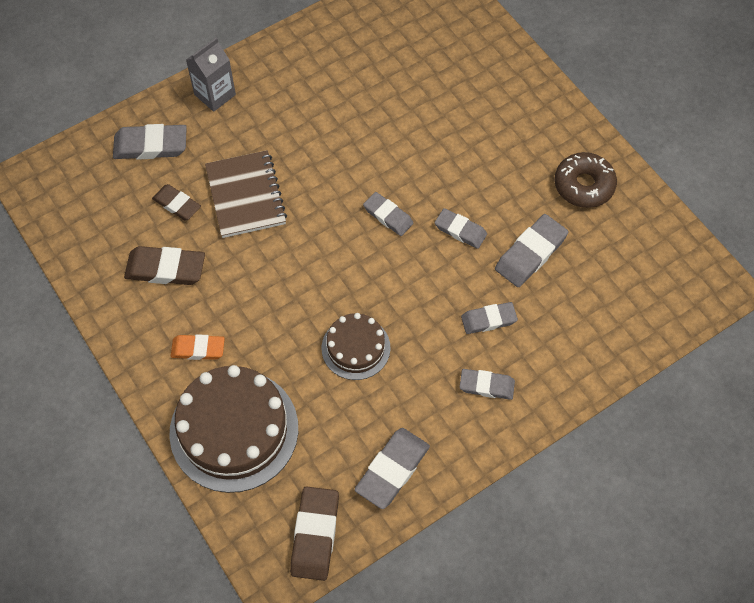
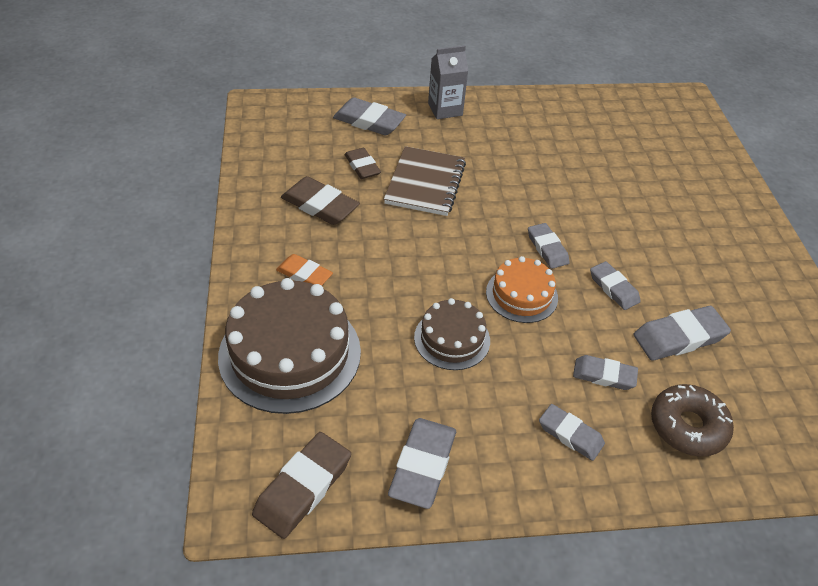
camera: 25 degrees right, 15 degrees down
(390, 275) = (521, 295): none -> orange cake
(392, 470) = (422, 465): grey eraser -> grey eraser turned 45 degrees counterclockwise
(583, 185) = (765, 304): brown donut -> brown donut (687, 426)

